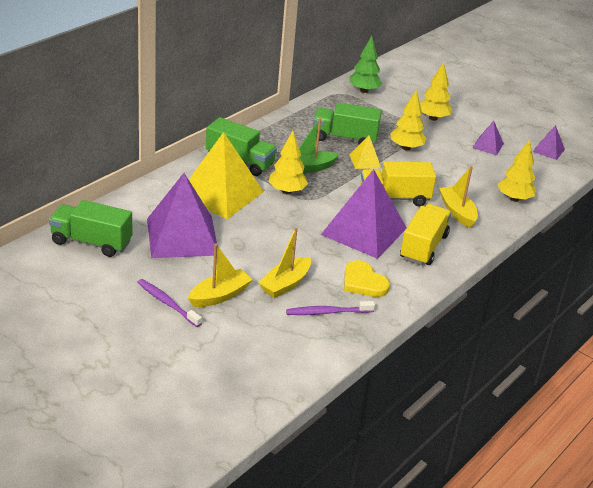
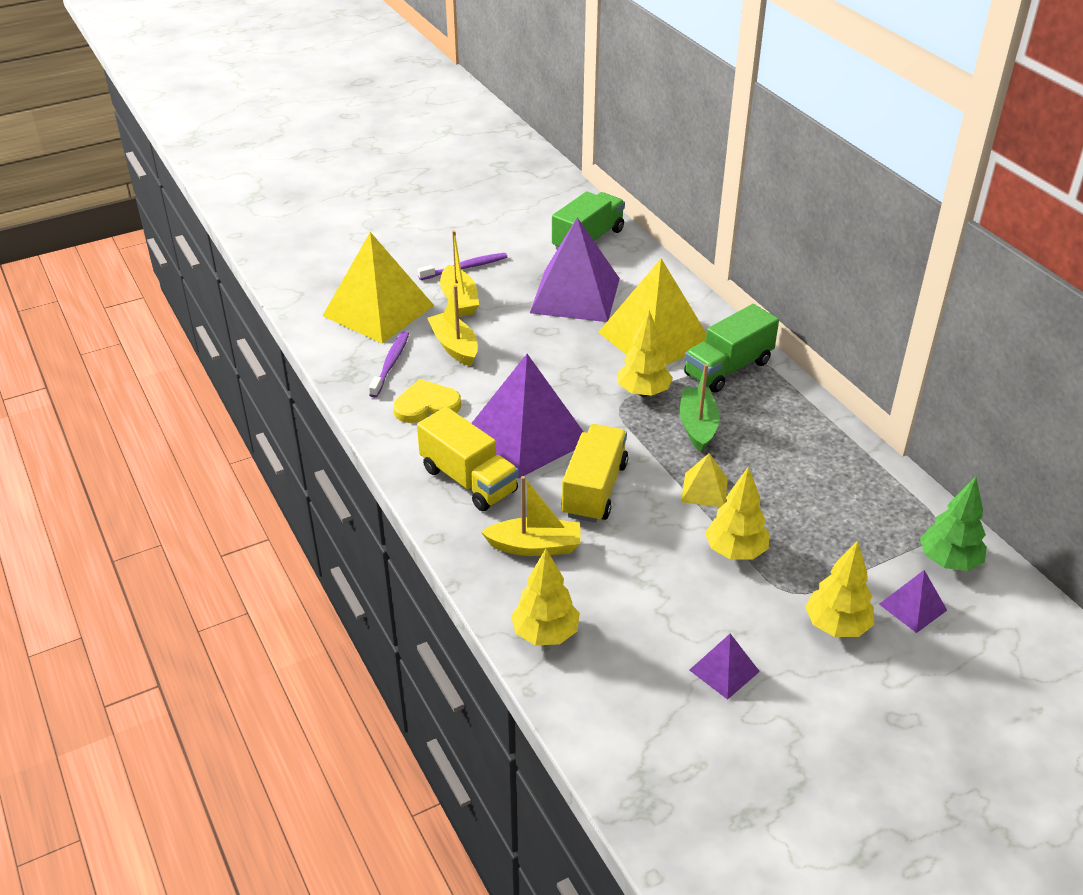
camera: 115 degrees right, 5 degrees up
(259, 339) = (378, 310): none -> yellow pyramid
(344, 138) = (777, 487): green truck -> none
(548, 150) = (690, 766): purple pyramid -> purple pyramid (913, 607)

